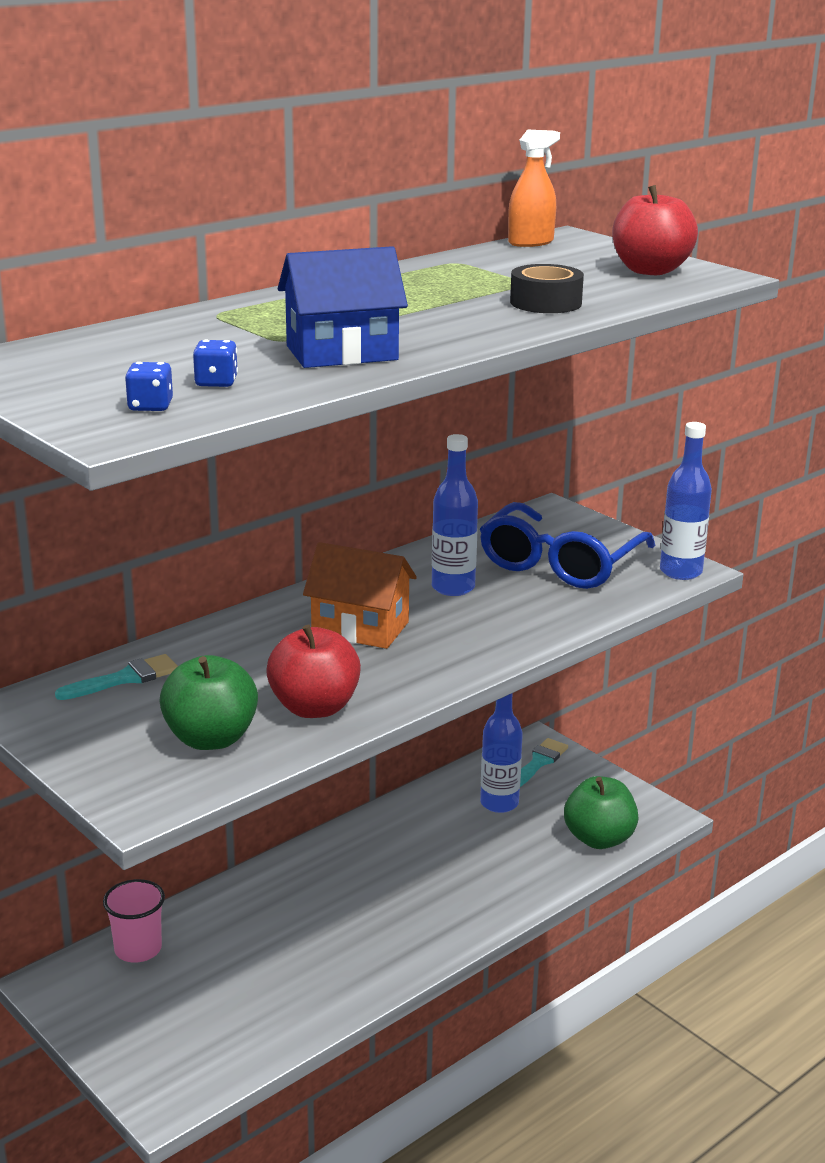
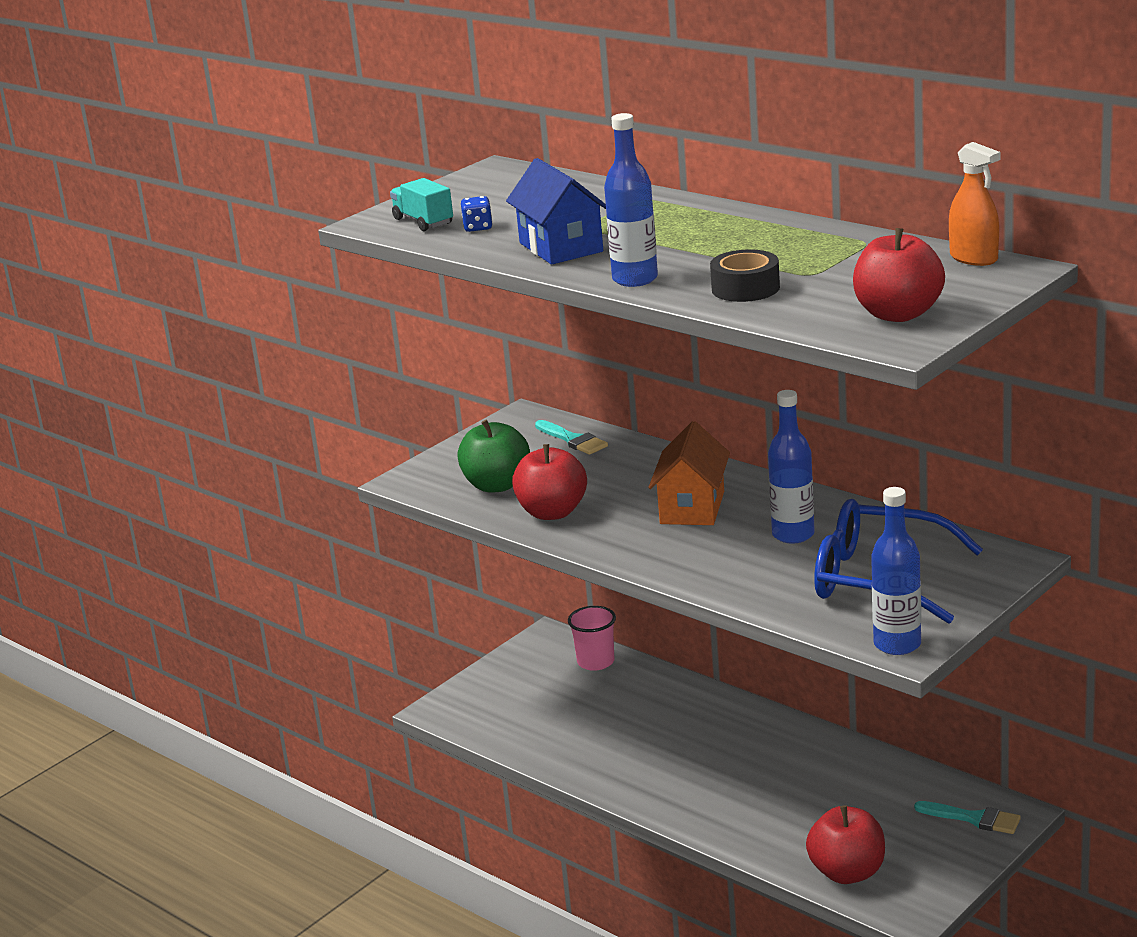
camera: 85 degrees right, 0 degrees up
(150, 406) = (423, 221): blue dice -> turquoise truck
(499, 803) = (881, 803): blue bottle -> blue bottle (635, 279)
(599, 839) = (847, 872): green apple -> red apple

